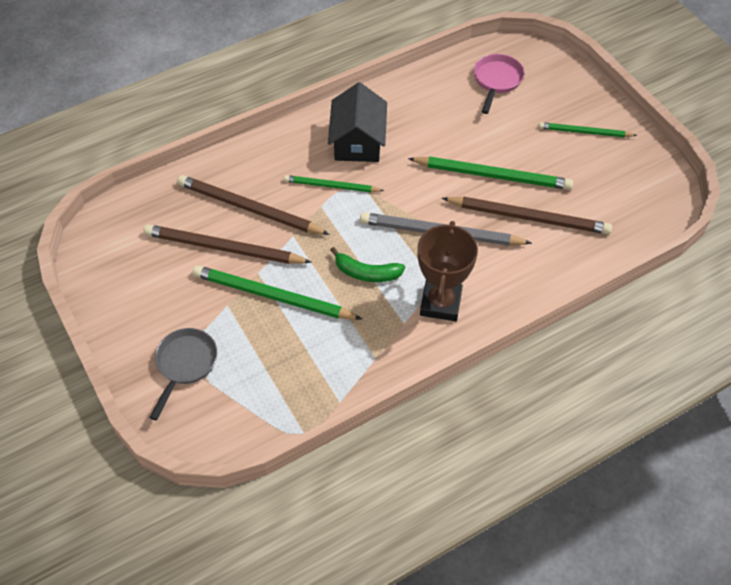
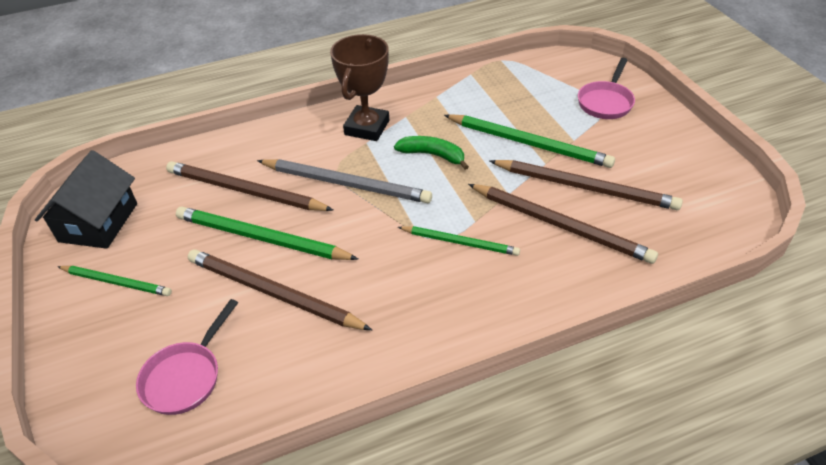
camera: 170 degrees left, 10 degrees down
(185, 365) = (606, 102): grey pan -> pink pan
(358, 141) = (417, 297): black house -> black house (98, 222)
(463, 135) = (274, 293): none -> brown pencil

